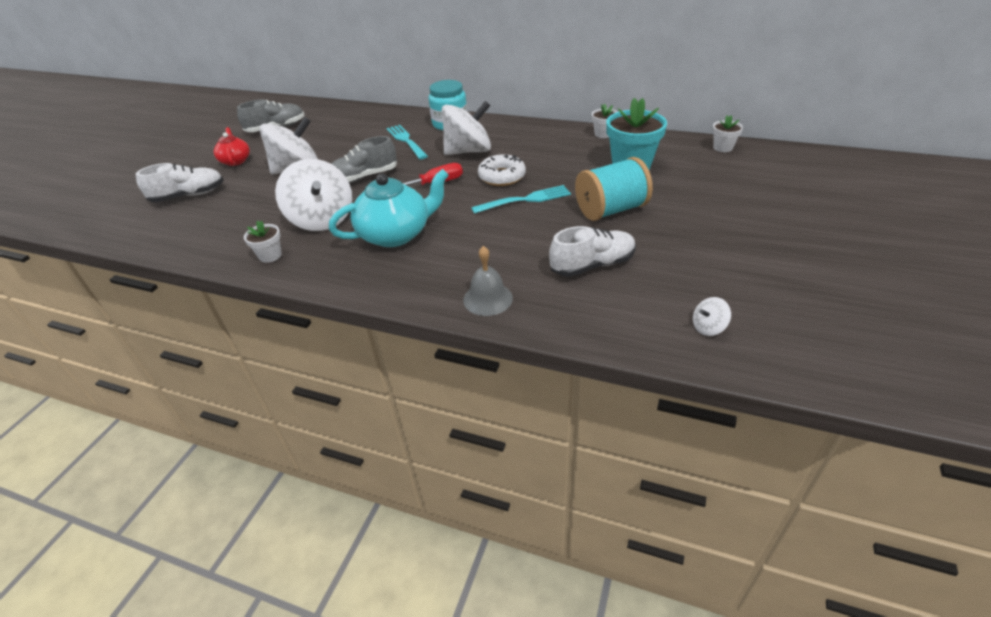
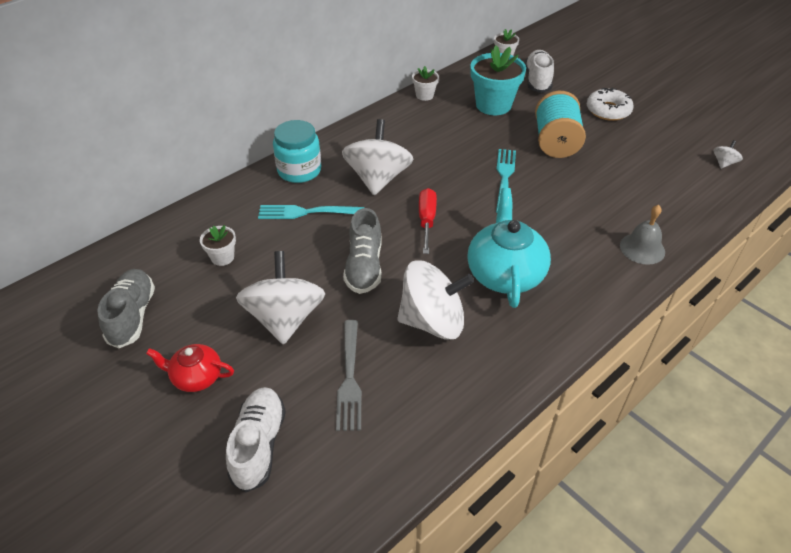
camera: 65 degrees left, 5 degrees up
(253, 205) = (349, 377): none -> grey fork
(270, 255) = (480, 380): white flower pot -> white flower pot (222, 257)
(502, 176) = (450, 176): white donut -> white donut (608, 110)
(592, 265) = (627, 181): white shoe -> white shoe (537, 80)
(708, 327) = (723, 163): white spinning top -> white spinning top turned 150 degrees counterclockwise

